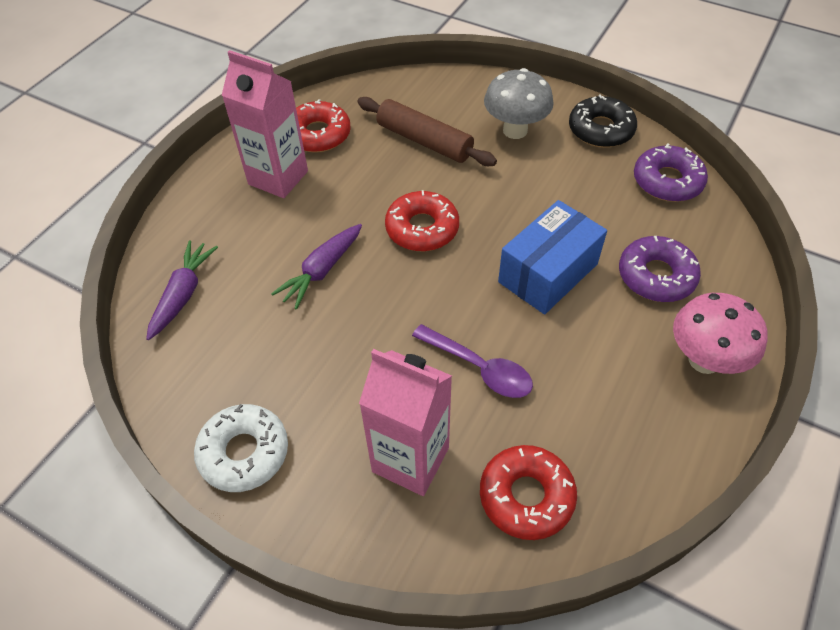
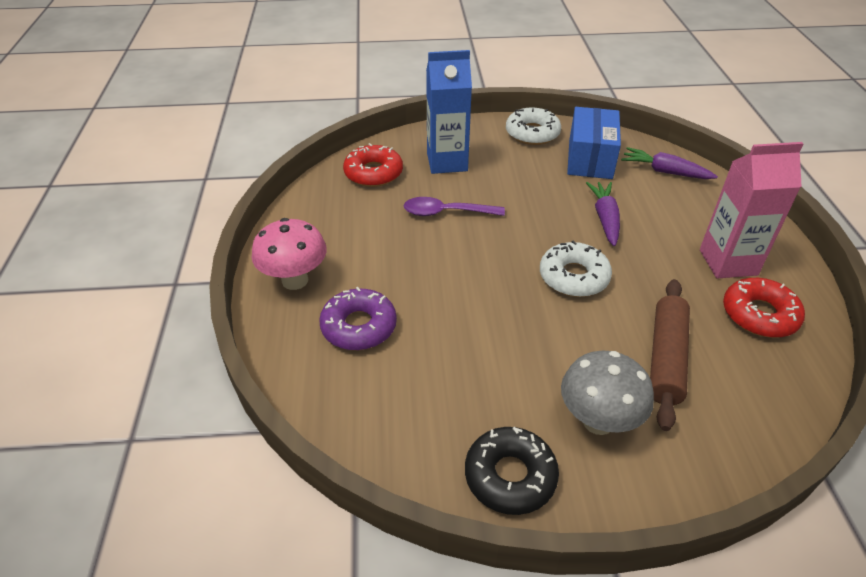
camera: 145 degrees right, 10 degrees down
(183, 294) = (664, 172): purple carrot -> purple carrot turned 135 degrees clockwise
(410, 459) = (447, 162): pink carton -> blue carton
(422, 228) = (573, 277): red donut -> white donut
(424, 141) = (666, 358): brown rolling pin -> brown rolling pin turned 75 degrees counterclockwise
(548, 273) = (448, 289): blue box -> blue box (590, 159)
(667, 181) = (395, 437): purple donut -> none

